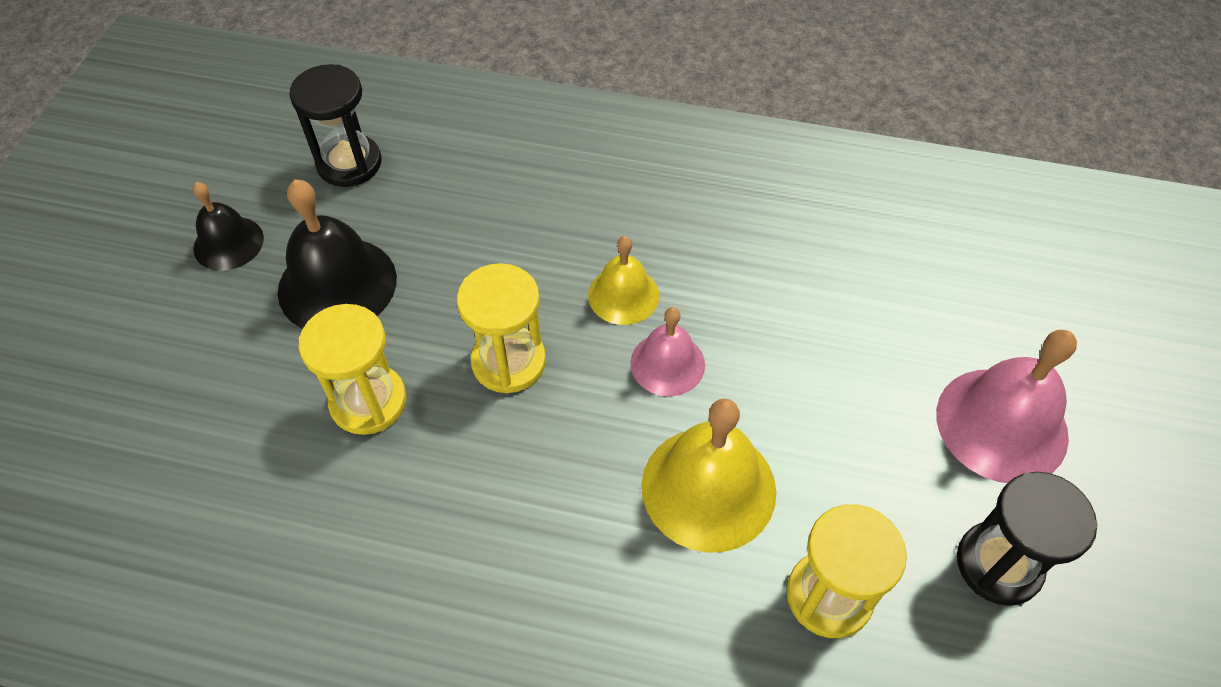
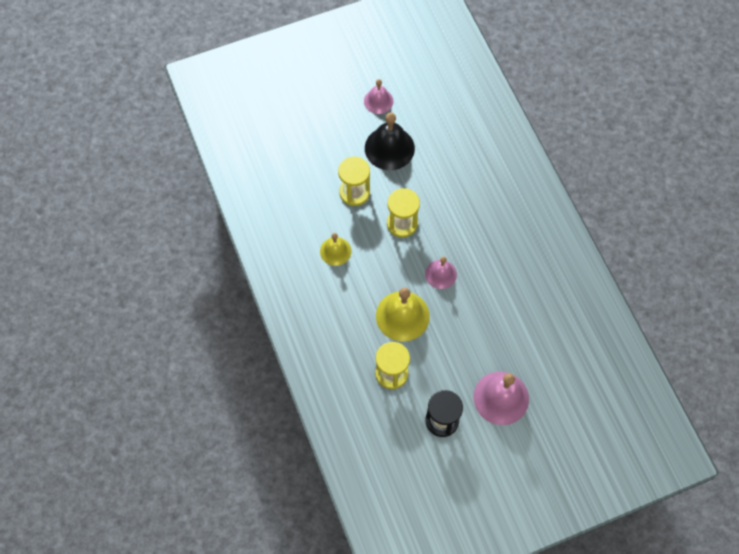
camera: 55 degrees right, 10 degrees up
(228, 243) = (378, 101): black bell -> pink bell
(349, 163) = (442, 110): black hourglass -> none
(623, 295) = (458, 241): yellow bell -> yellow bell (335, 251)

